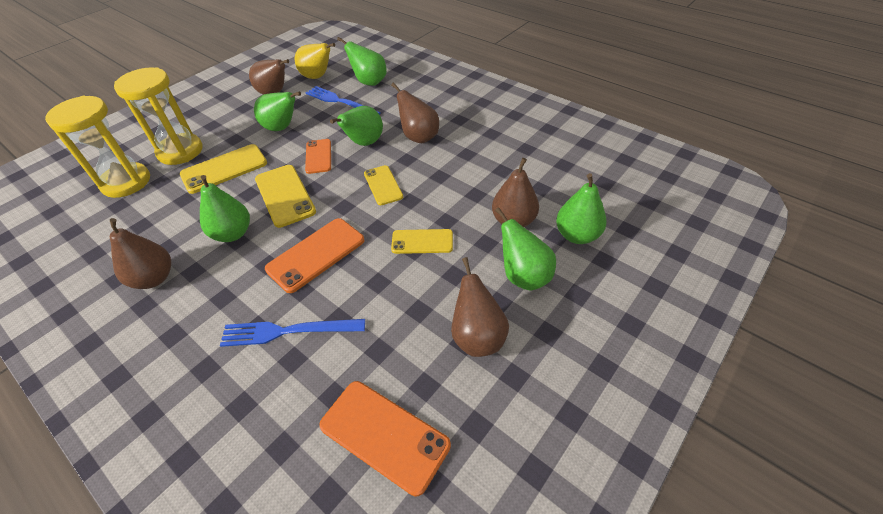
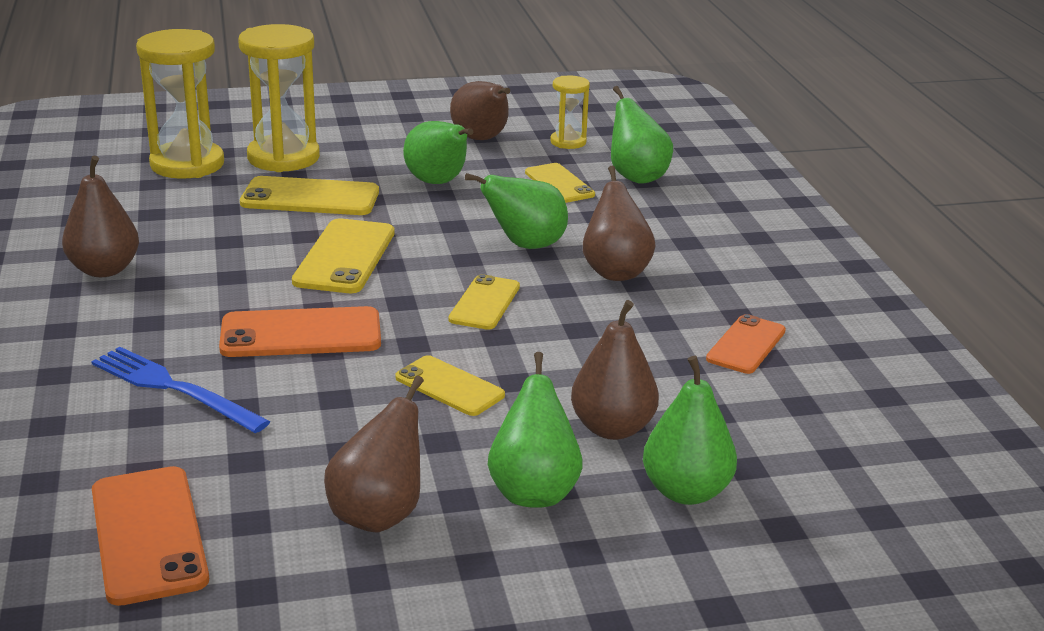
camera: 35 degrees right, 20 degrees down
(232, 234) = (235, 267): green pear -> none
(317, 77) = (568, 142): yellow pear -> yellow hourglass
(318, 156) = (443, 234): orange phone -> orange phone (746, 345)
(340, 101) = (559, 184): blue fork -> yellow phone

